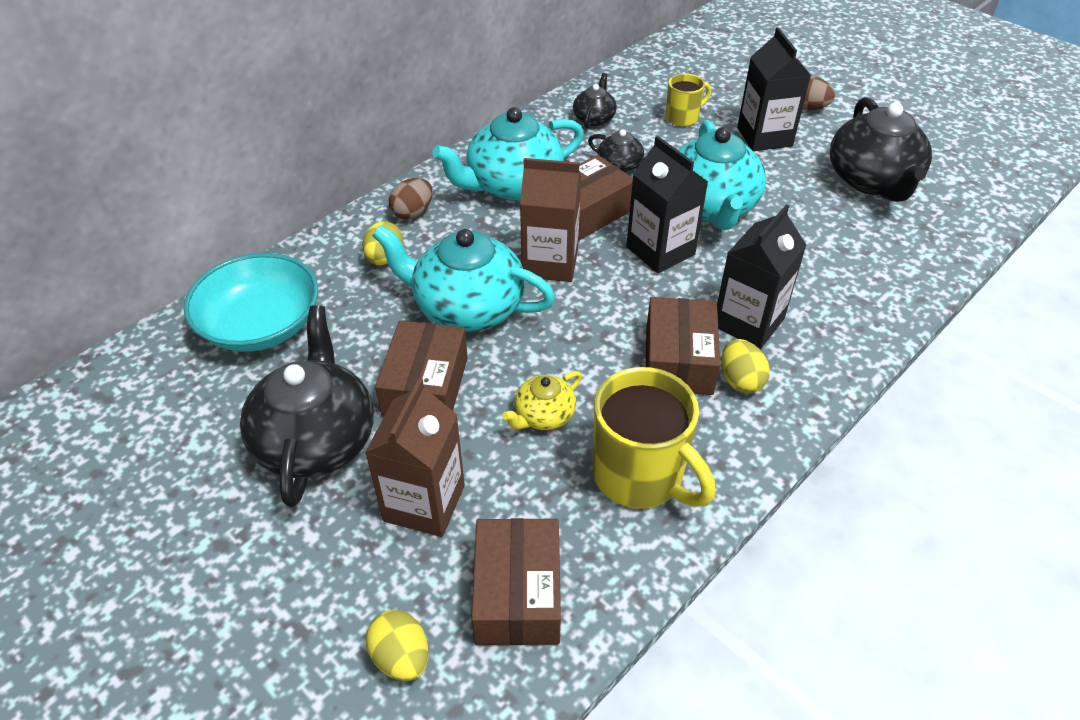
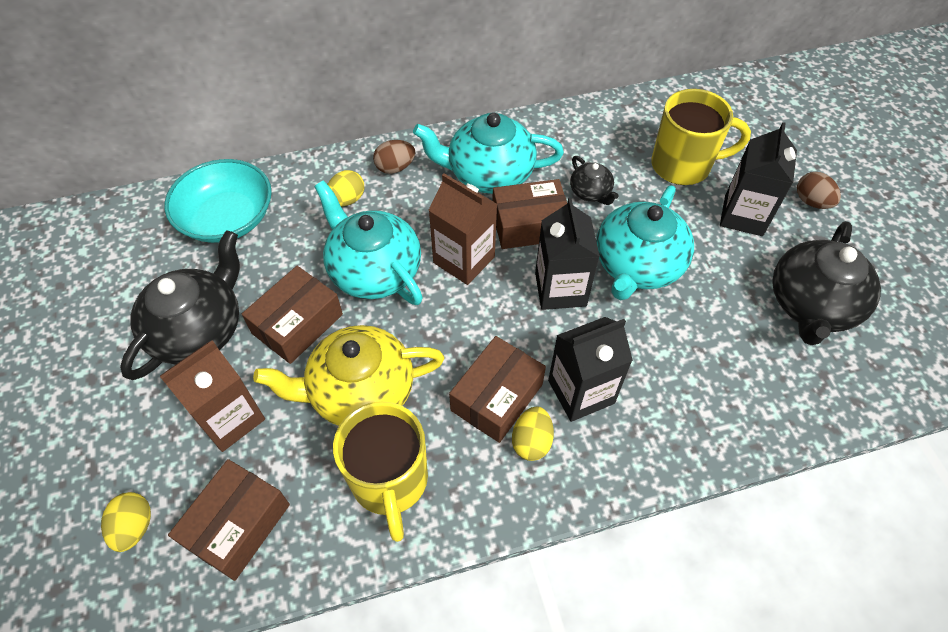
camera: 30 degrees right, 10 degrees up
(543, 415) = (360, 392): yellow teapot -> yellow teapot, size x2.02
(594, 118) = (604, 135): black teapot -> none
(683, 118) = (683, 165): yellow mug -> yellow mug, size x1.83

